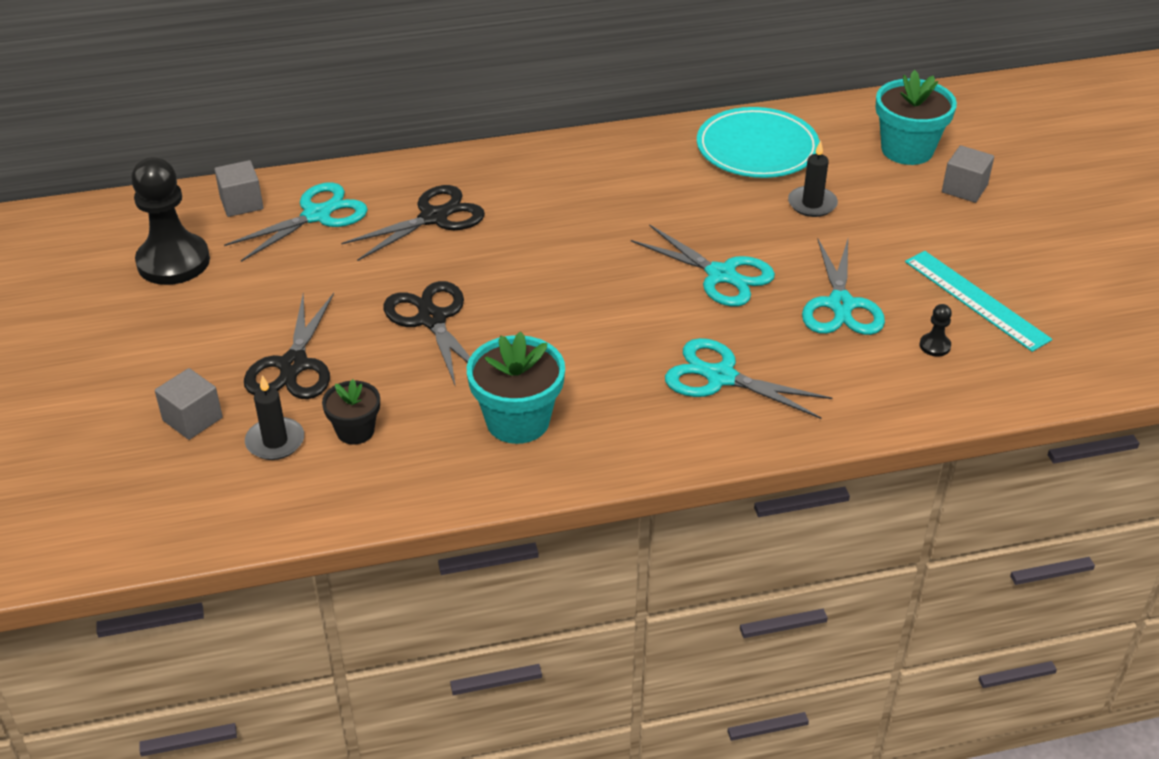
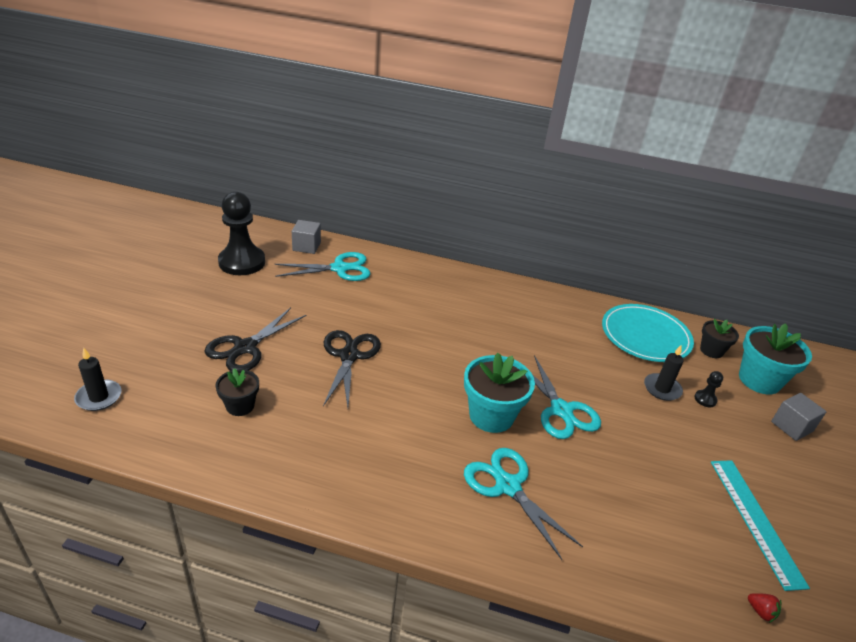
camera: 25 degrees right, 5 degrees down
(192, 419) = (161, 354): grey cube -> none
(275, 441) = (189, 390): black candle -> black candle (99, 397)
(434, 217) = (404, 296): black scissors -> none
(517, 421) = (343, 449): turquoise flower pot -> turquoise flower pot (491, 415)
(839, 136) = (711, 351): none -> black flower pot
(841, 305) = (638, 473): turquoise scissors -> none
(934, 346) = (697, 543): black pawn -> black pawn (705, 399)
(1020, 379) = (760, 611): none -> red strawberry

